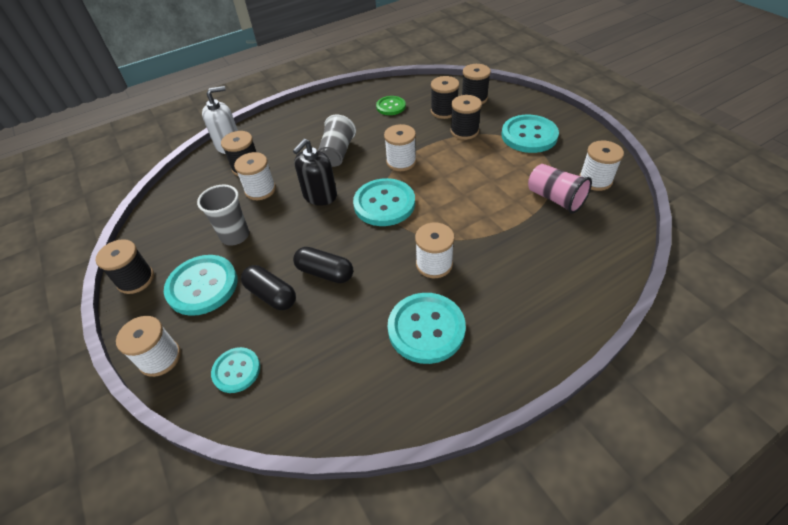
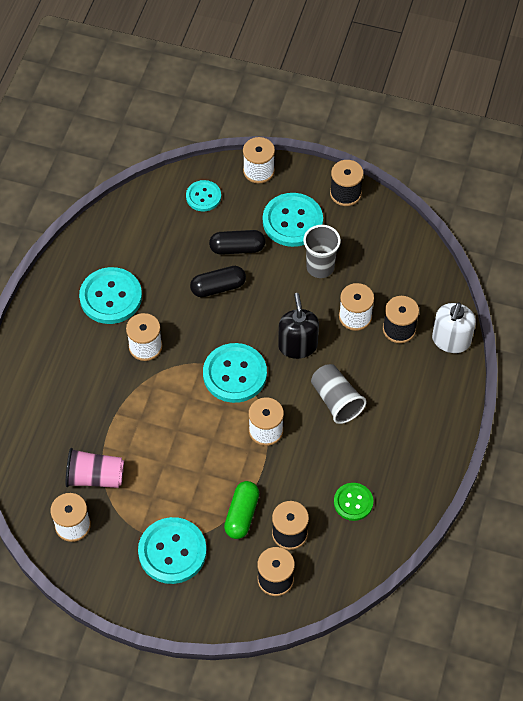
camera: 135 degrees right, 10 degrees up
(464, 131) = (242, 514): black spool -> green capsule

